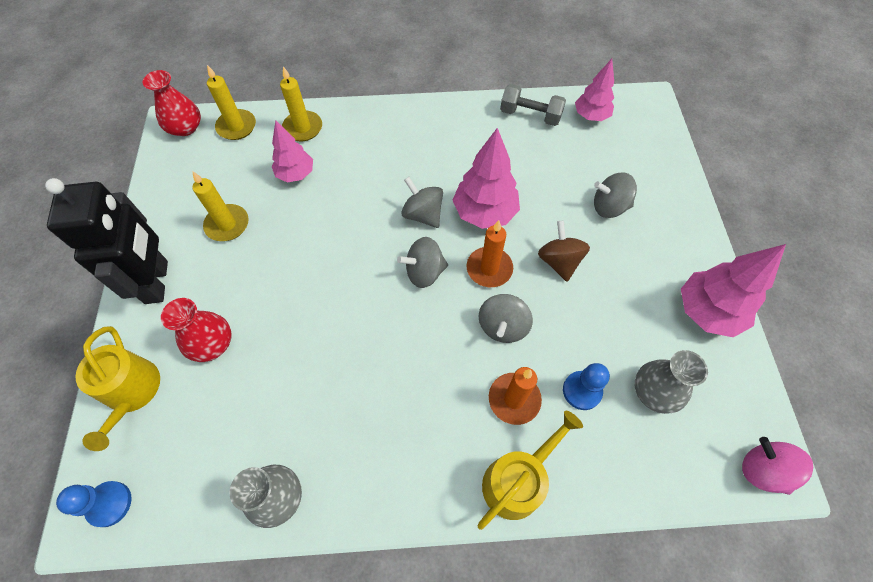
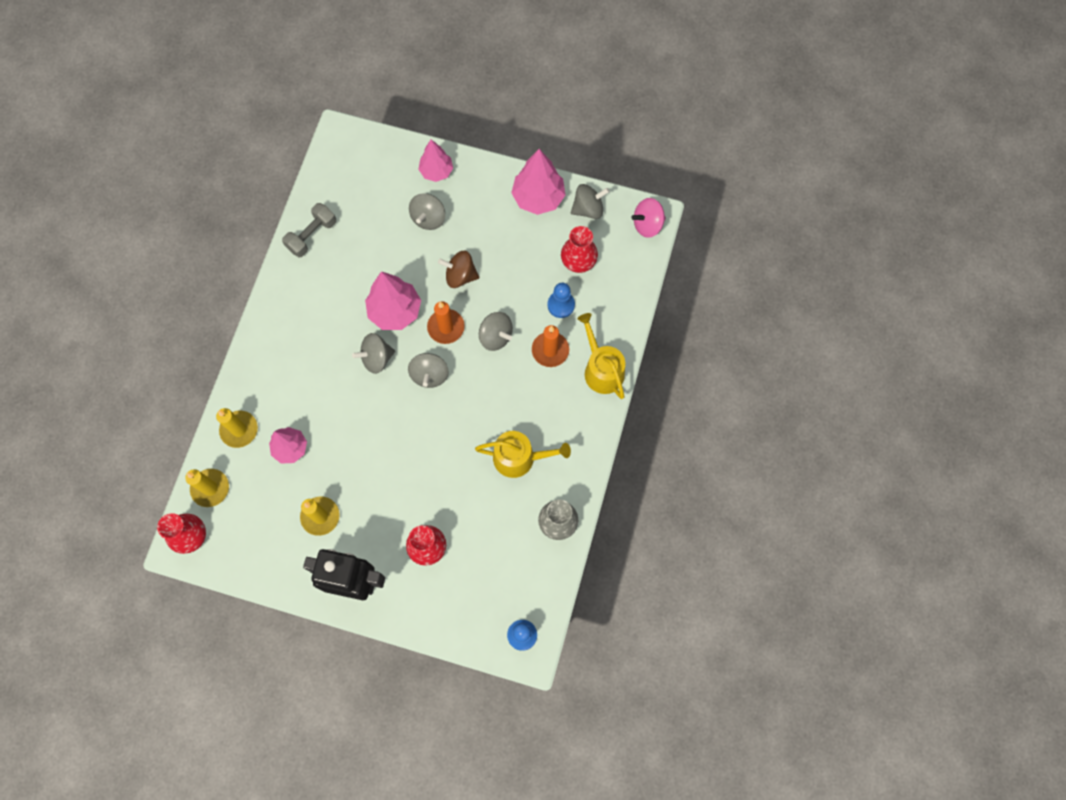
camera: 70 degrees left, 10 degrees up
(132, 393) = (445, 612): yellow watering can -> yellow watering can (519, 458)
(591, 116) = (335, 188): pink tree -> pink tree (436, 171)
(655, 391) = (578, 260): grey vase -> red vase
(732, 378) = (588, 209): none -> grey spinning top

